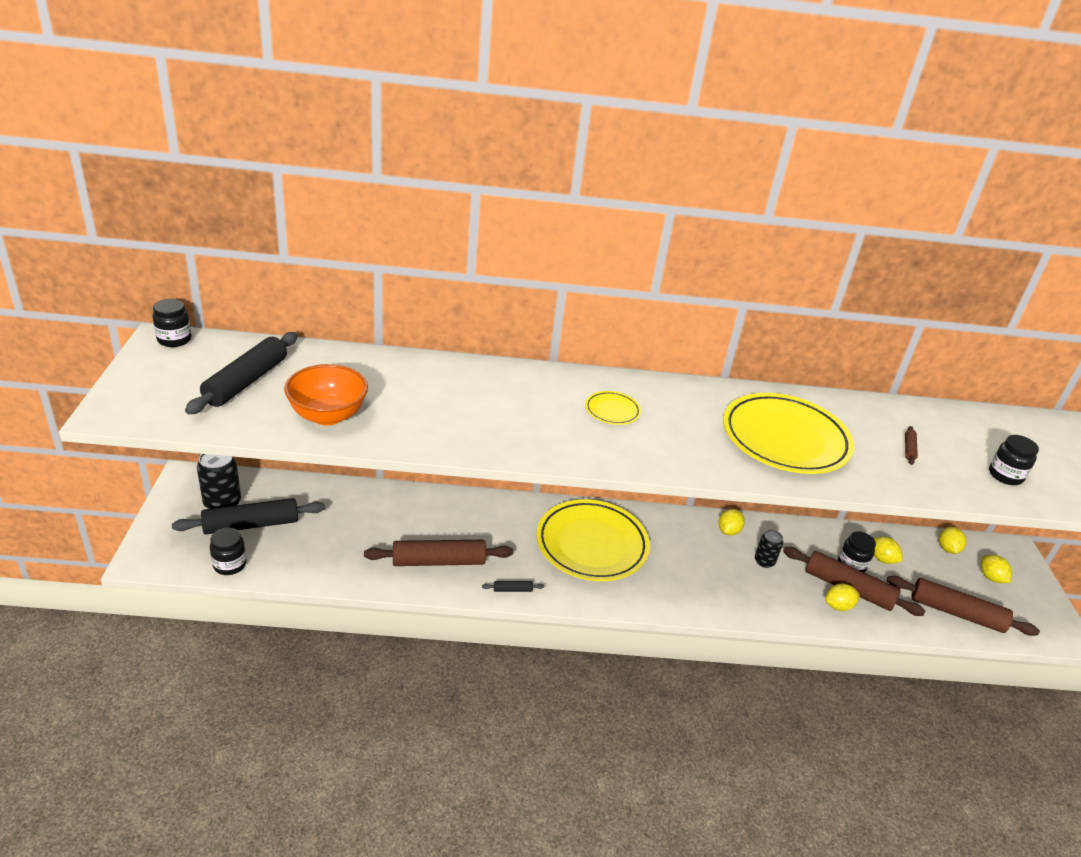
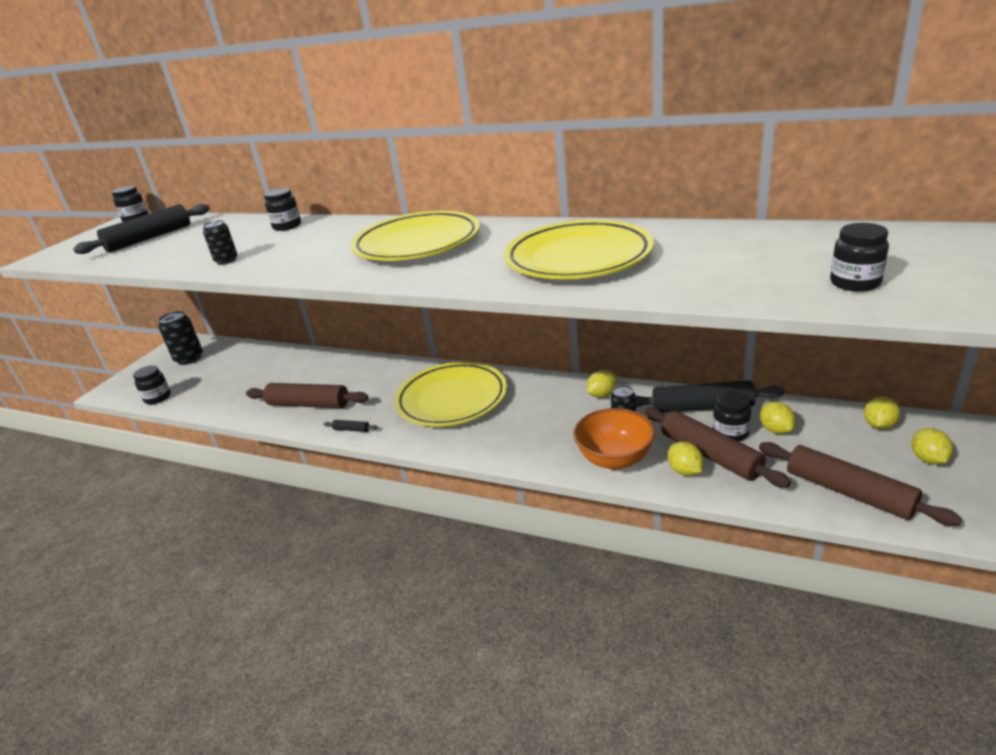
camera: 30 degrees right, 5 degrees down
(251, 525) = (195, 373): black rolling pin -> black rolling pin (702, 407)
(328, 415) = (177, 255): orange bowl -> orange bowl (614, 459)
(410, 429) = (226, 260): none -> black can
(425, 371) = (287, 226): none -> black jar
(612, 411) = (417, 244): yellow plate -> yellow plate, size x2.28
(838, 606) = (685, 471): yellow lemon -> yellow lemon turned 60 degrees clockwise
(909, 449) = (732, 262): brown rolling pin -> none

